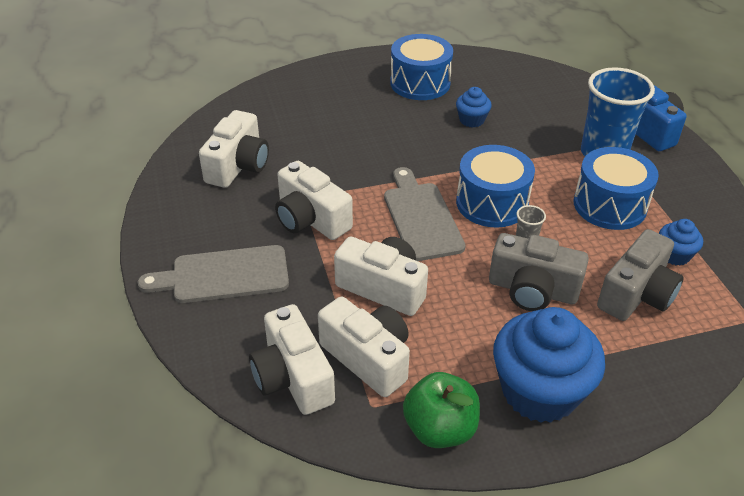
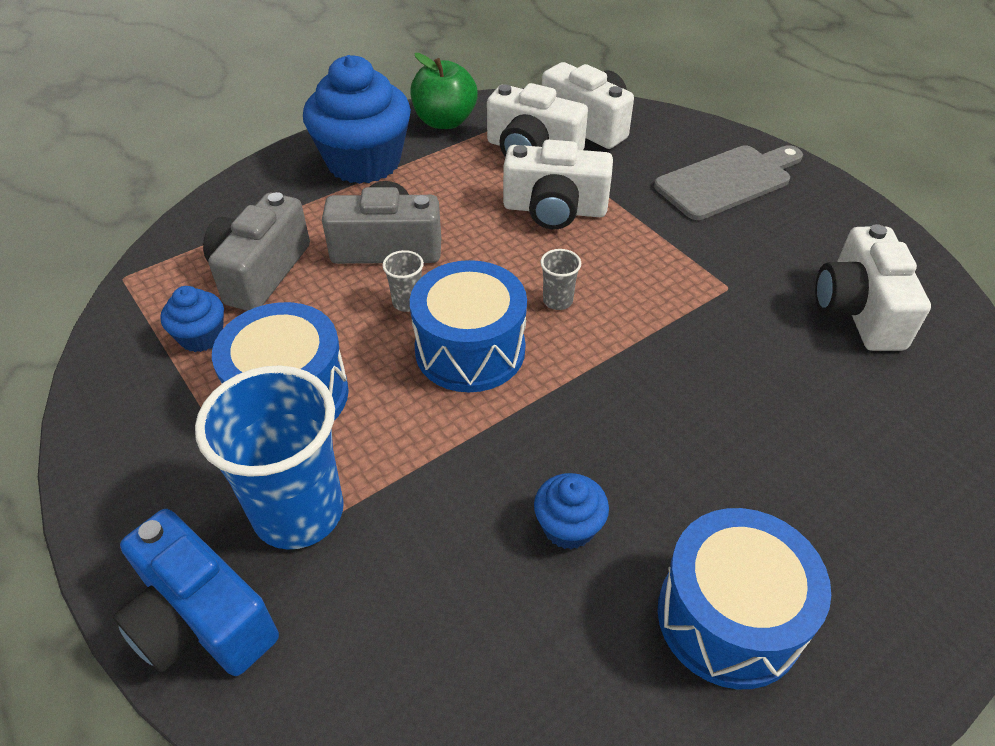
camera: 160 degrees right, 5 degrees up
(311, 219) = (693, 262): white camera -> none
(421, 217) = (557, 301): grey cutting board -> grey cup

